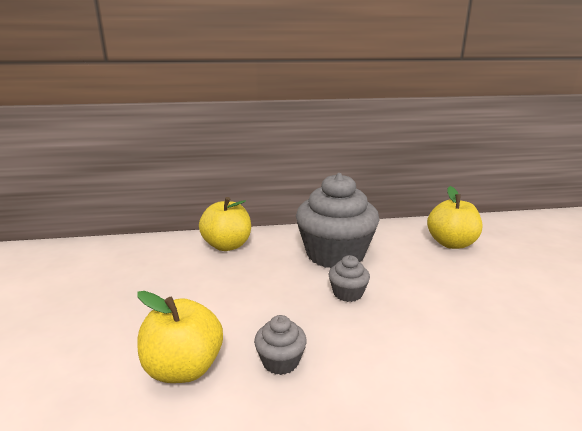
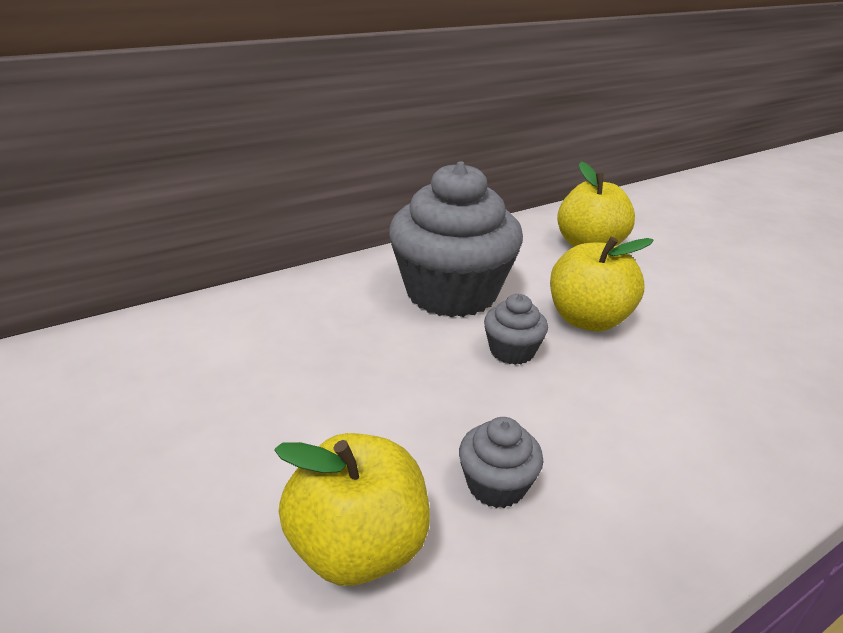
camera: 25 degrees left, 10 degrees up
(227, 245) = (270, 311): yellow apple -> yellow apple (587, 320)

